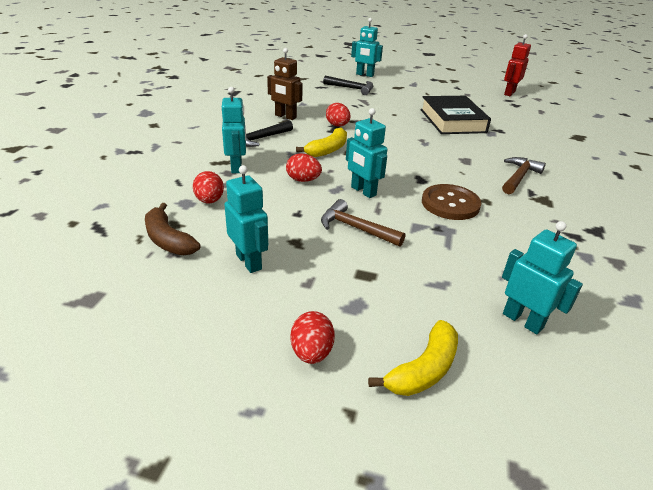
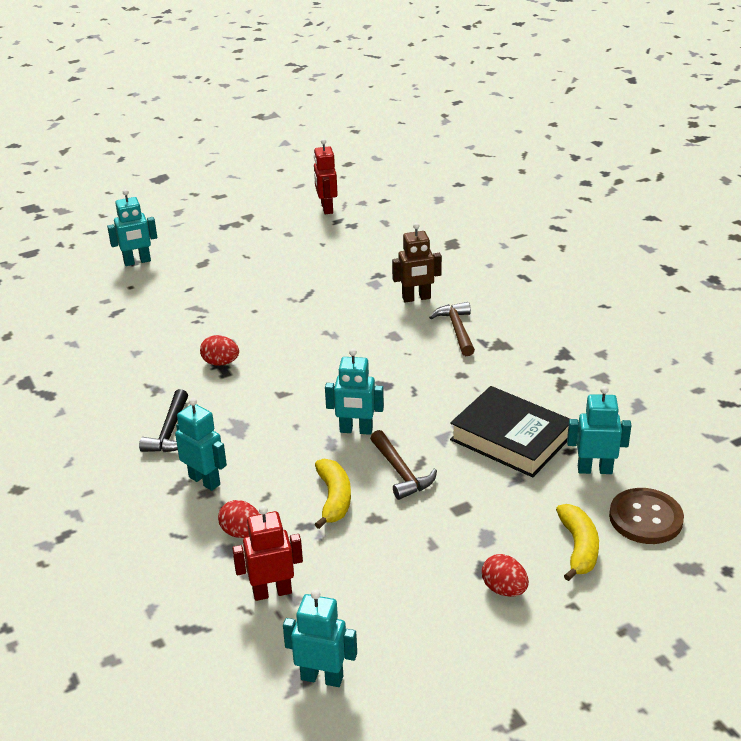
camera: 40 degrees left, 0 degrees up
(168, 240) = (272, 592): brown banana -> red robot
(249, 262) = (366, 561): turquoise robot -> turquoise robot (322, 677)
(285, 116) = (147, 384): brown robot -> brown robot (416, 298)
(303, 180) = (288, 453): red egg -> none
(328, 150) = (258, 402): yellow banana -> yellow banana (334, 498)
(351, 88) = (155, 295): black hammer -> none
(356, 228) = (401, 472): brown hammer -> brown hammer turned 105 degrees counterclockwise
(450, 204) = (439, 396): brown button -> brown button (645, 518)
(452, 121) = (321, 287): black book -> black book (510, 439)

